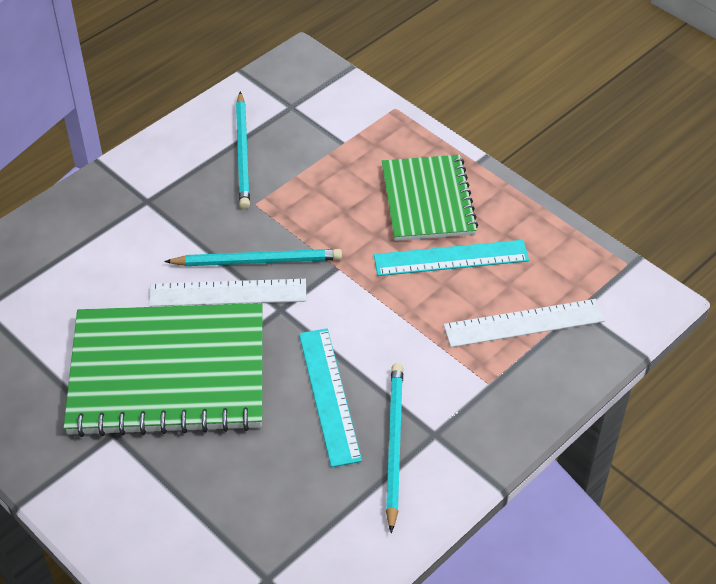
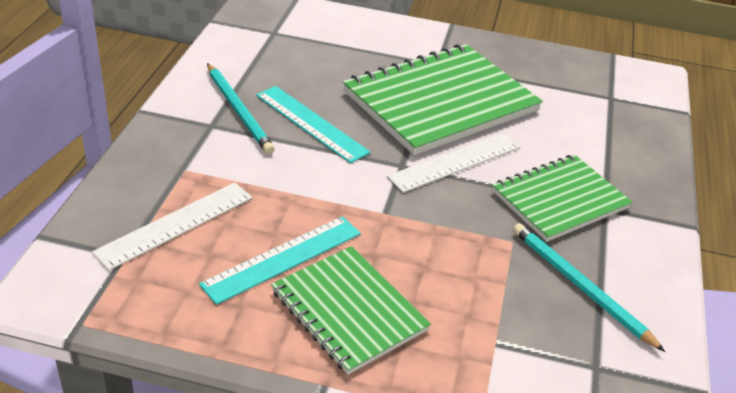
camera: 145 degrees right, 10 degrees down
(176, 221) = (560, 200): none -> green notebook
(258, 261) = (457, 193): turquoise pencil -> none

